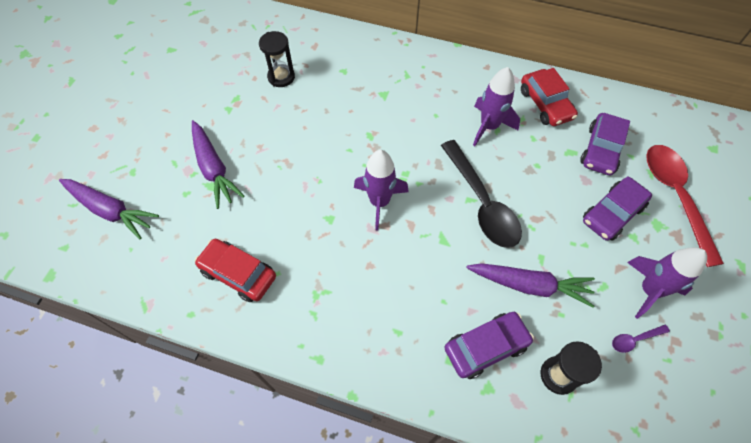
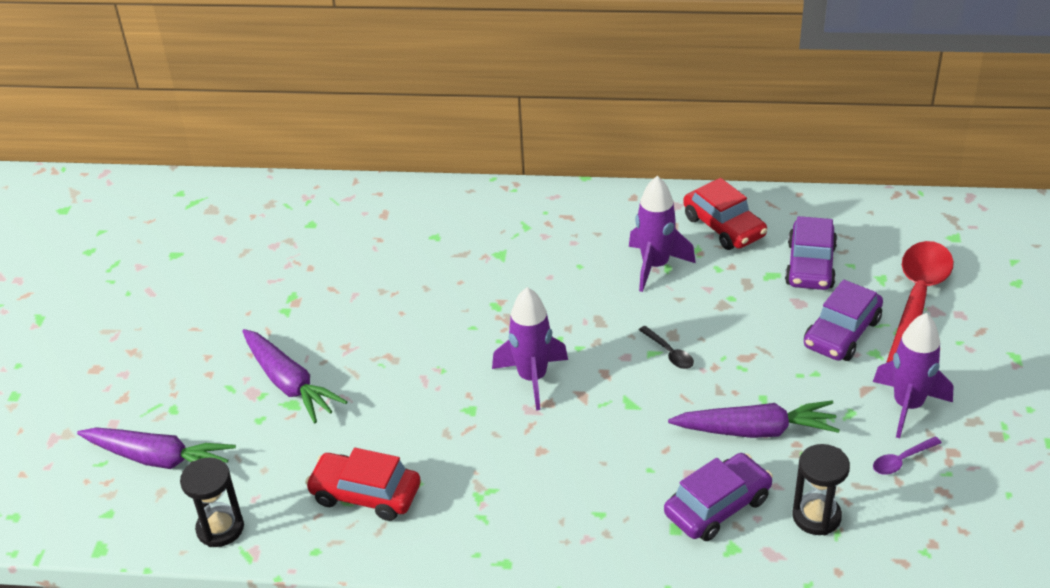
camera: 10 degrees left, 20 degrees down
(281, 77) = (349, 260): black hourglass -> black hourglass (220, 528)
(481, 202) = (669, 353): black spoon -> black spoon, size x0.41
(675, 197) = (917, 300): red spoon -> red spoon turned 45 degrees clockwise

